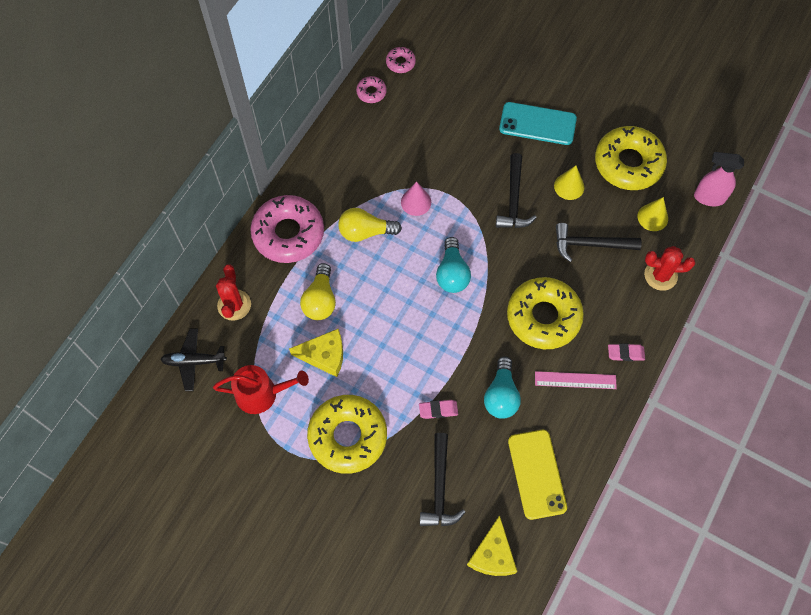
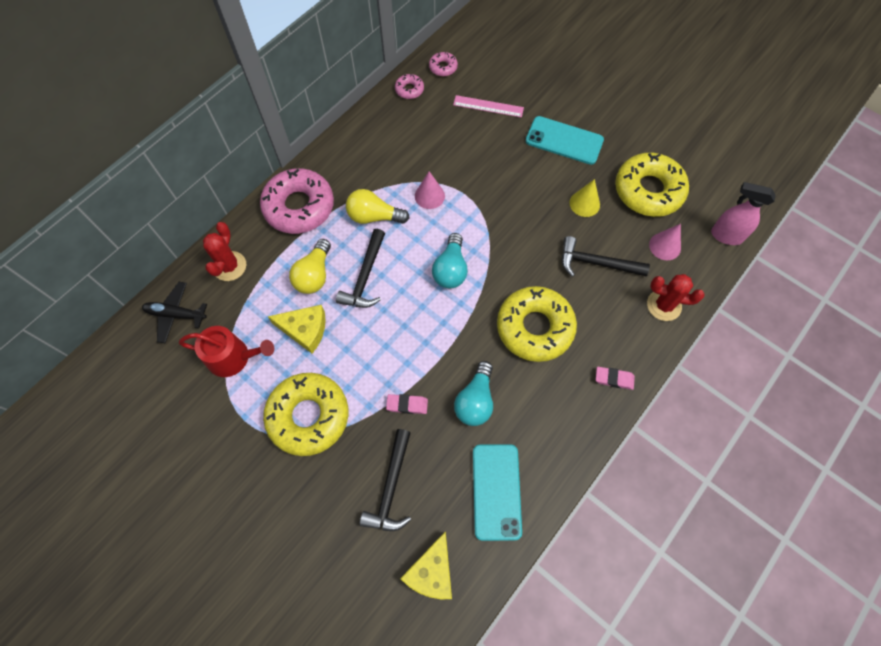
camera: 10 degrees right, 0 degrees up
(514, 200) = (527, 208): black hammer -> black hammer (365, 277)
(537, 474) = (496, 491): yellow phone -> turquoise phone
(575, 380) = (556, 398): pink ruler -> pink ruler (488, 106)
(652, 217) = (665, 246): yellow cone -> pink cone

